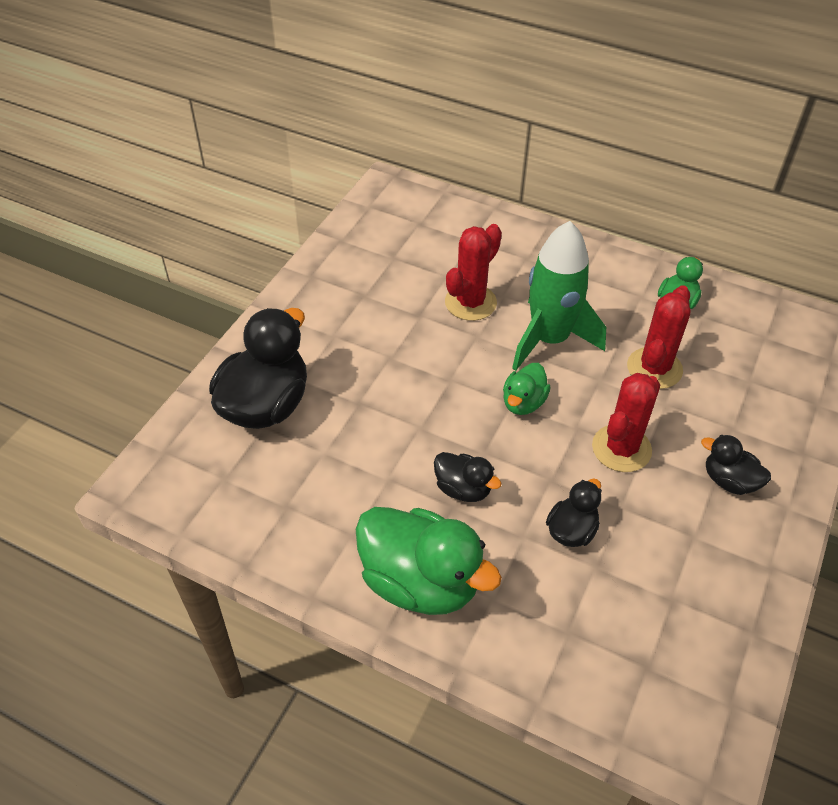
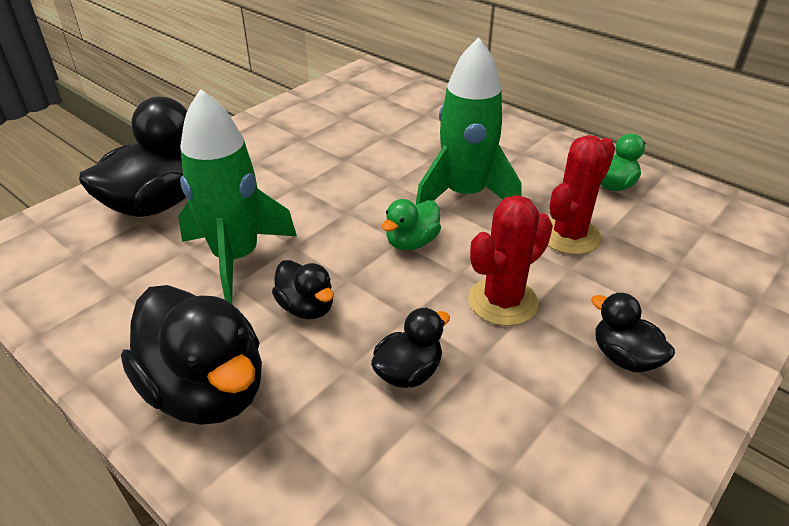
camera: 15 degrees right, 10 degrees down
(376, 451) = (236, 258): none -> green rocket
(420, 582) = (207, 390): green duck -> black duck
(470, 302) = (399, 156): red cactus -> none

